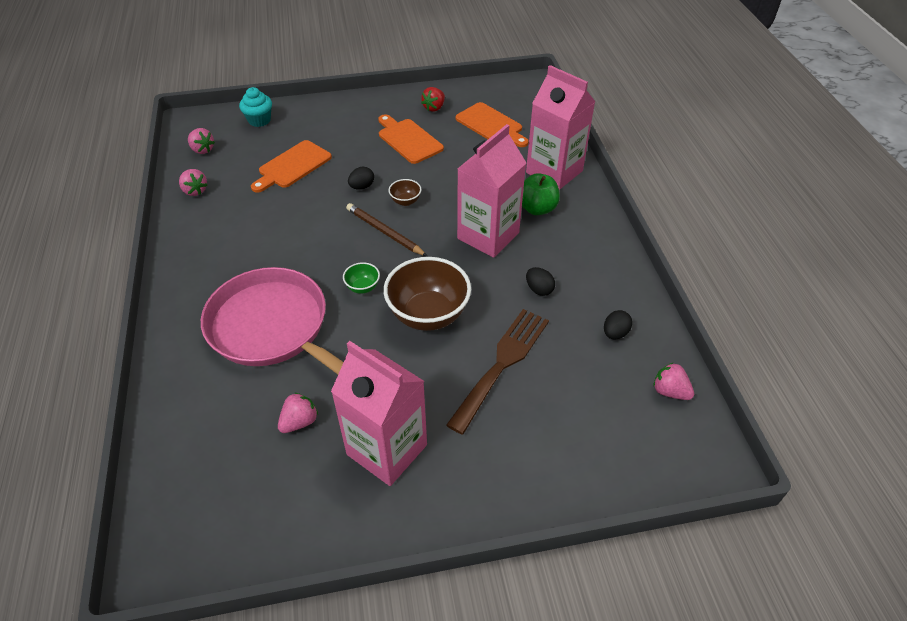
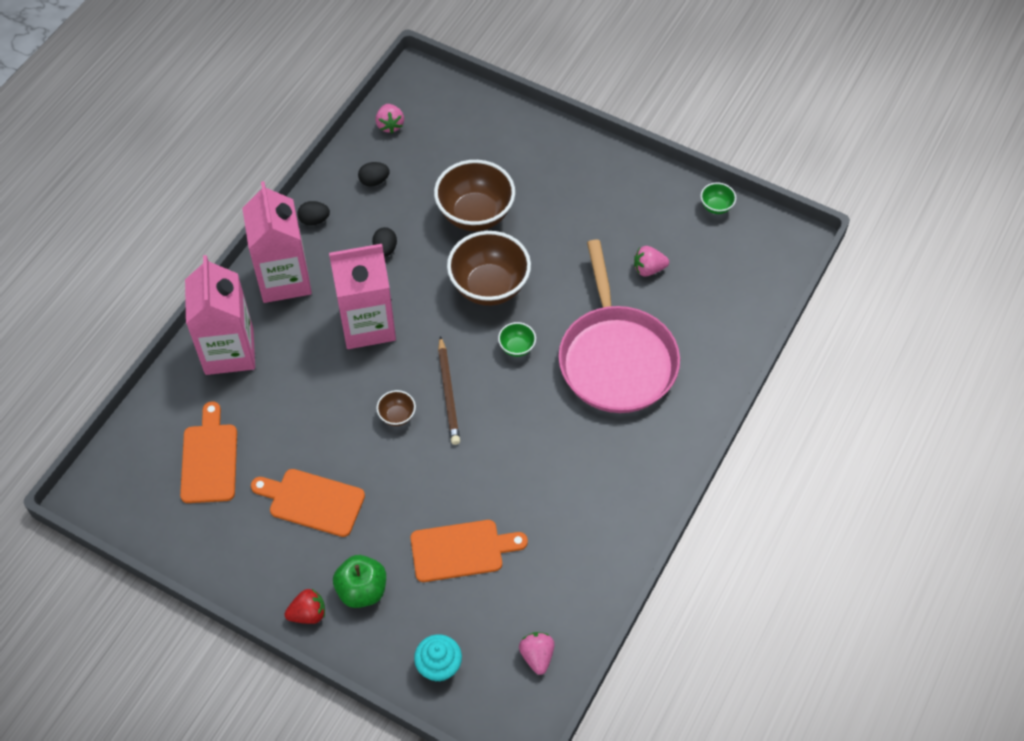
camera: 140 degrees left, 10 degrees up
(195, 191) = (584, 585): pink strawberry -> none
(272, 543) = (716, 207): none -> green bowl
(362, 187) = (419, 466): black egg -> black egg (314, 220)
(387, 449) = (605, 213): pink carton -> pink carton (284, 279)
(408, 140) = (312, 501): orange cutting board -> orange cutting board turned 105 degrees clockwise
(434, 108) = (234, 535): red strawberry -> red strawberry (308, 613)
(502, 363) = (475, 215): brown fork -> brown bowl
(537, 208) = (295, 322): green apple -> green apple (362, 590)

